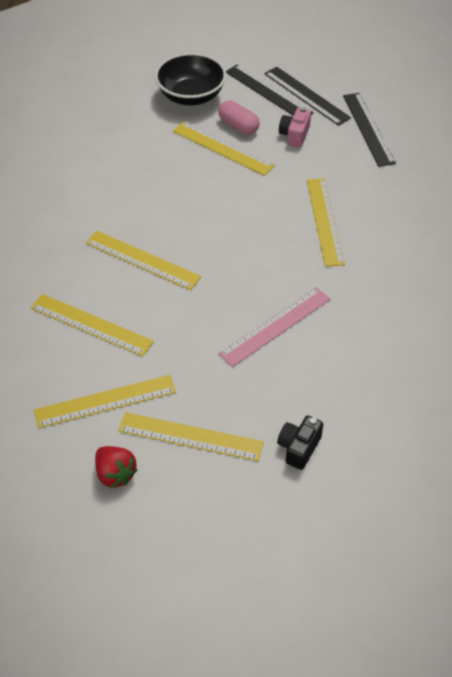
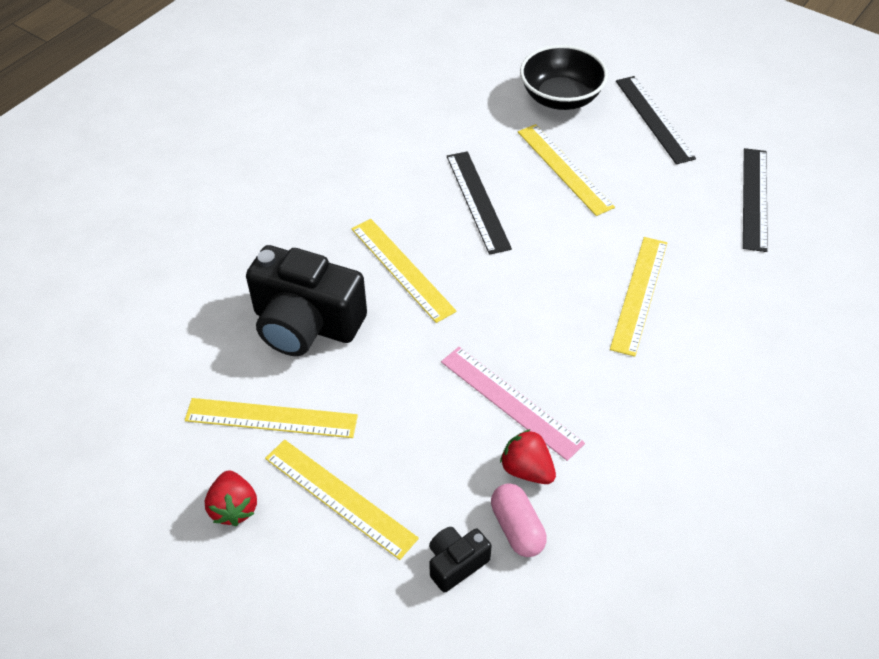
camera: 25 degrees right, 0 degrees up
(91, 324) = (306, 324): yellow ruler -> black camera
(238, 126) = (597, 148): pink capsule -> pink capsule (517, 528)
(275, 326) = (510, 402): pink ruler -> pink ruler turned 60 degrees clockwise
(294, 135) = (658, 179): pink camera -> none
(306, 95) = (698, 136): black ruler -> black ruler (478, 201)
(312, 367) = (527, 469): none -> red strawberry

